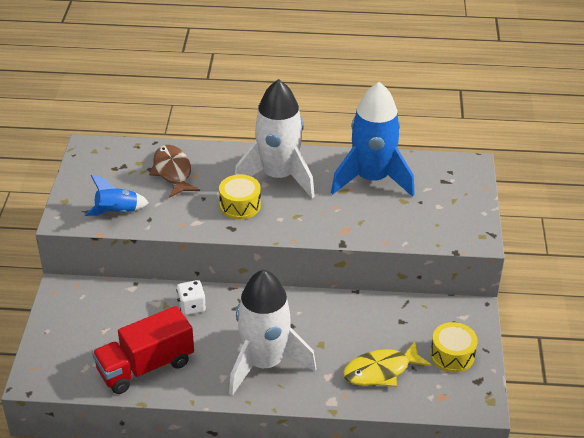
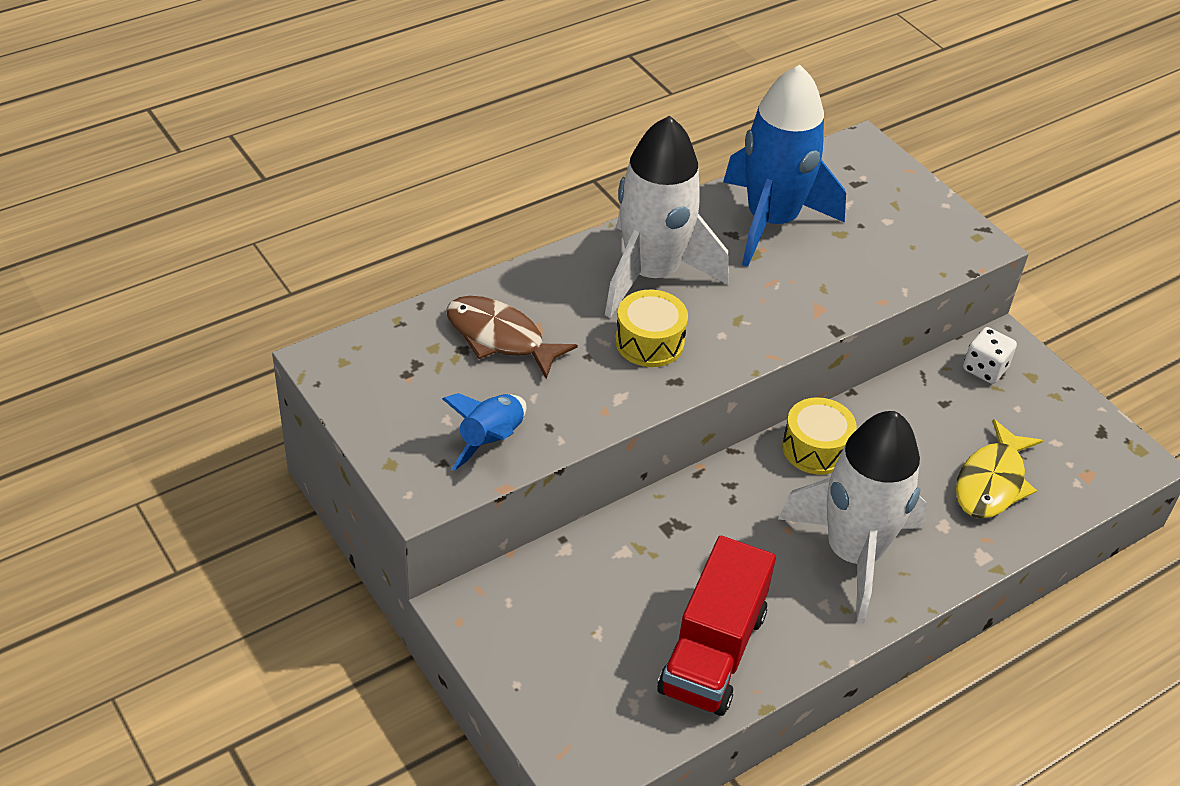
camera: 40 degrees left, 5 degrees up
(191, 306) = (676, 529): white dice -> white dice (985, 369)
(452, 355) = (1043, 415): yellow drum -> yellow drum (815, 448)

